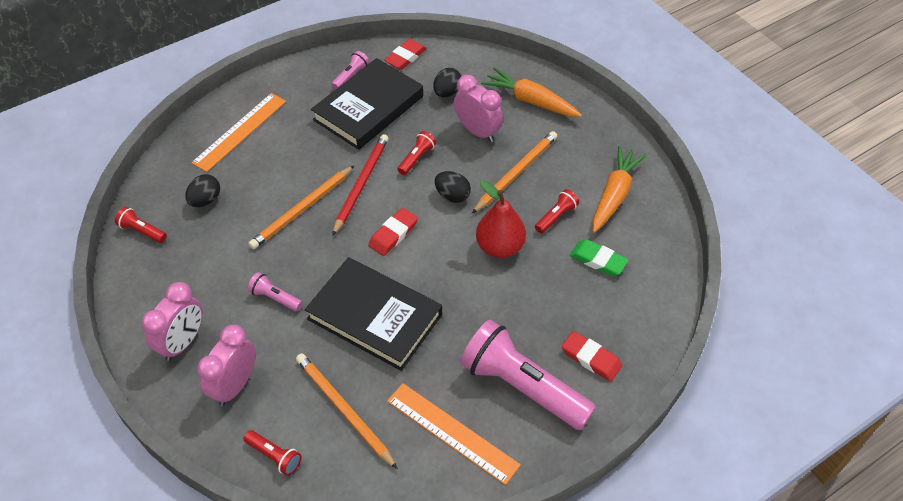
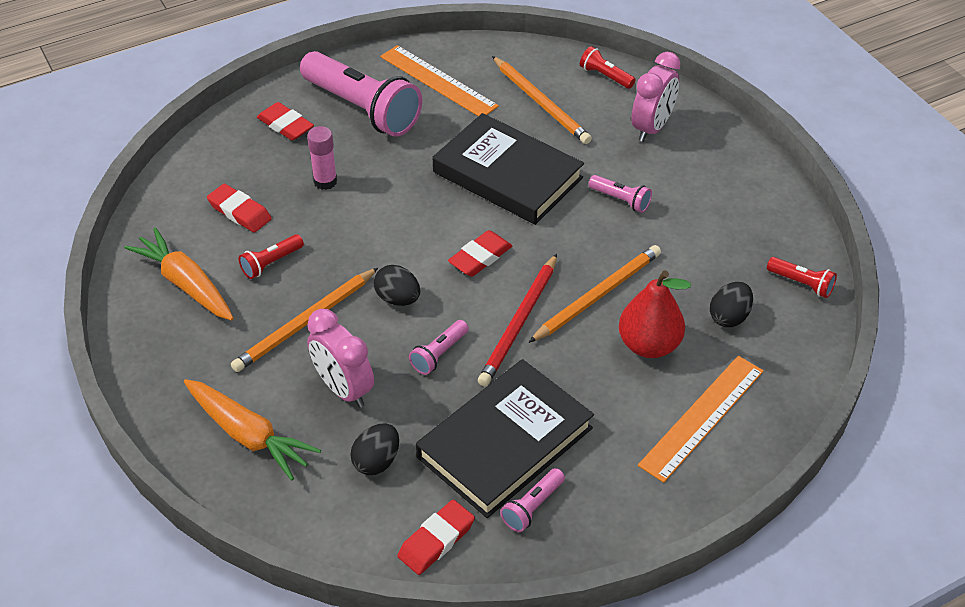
camera: 175 degrees left, 5 degrees down
(183, 342) = (715, 166): pink clock -> none
(416, 158) = (439, 354): red flashlight -> pink flashlight
(500, 247) = (351, 234): red pear -> red pear (649, 345)
(535, 296) = (325, 181): none -> pink glue stick
(598, 260) = (240, 212): green eraser -> red eraser
(614, 195) = (186, 284): orange carrot -> orange carrot turned 105 degrees clockwise

